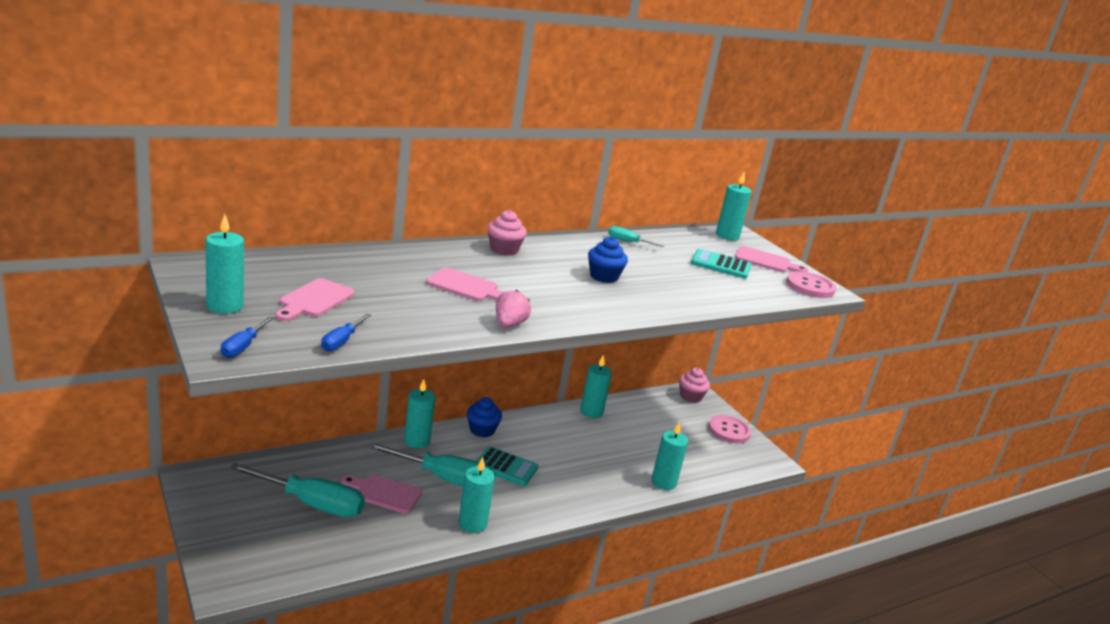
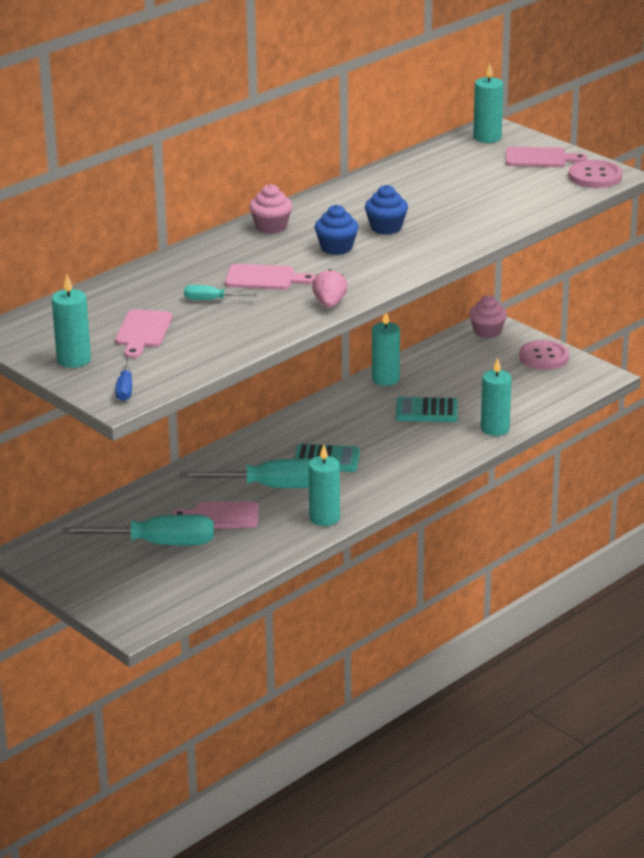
camera: 10 degrees left, 5 degrees up
(342, 341) = (200, 361): blue screwdriver -> none
(417, 441) = (220, 460): turquoise candle -> none
(482, 430) = (280, 431): blue cupcake -> blue cupcake (336, 248)
(628, 242) = (388, 178): turquoise screwdriver -> turquoise screwdriver (211, 300)
(720, 265) = (495, 178): turquoise calculator -> turquoise calculator (426, 411)

